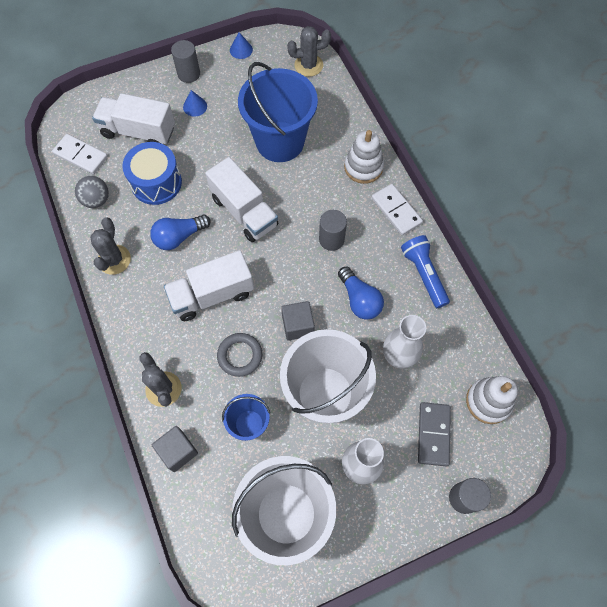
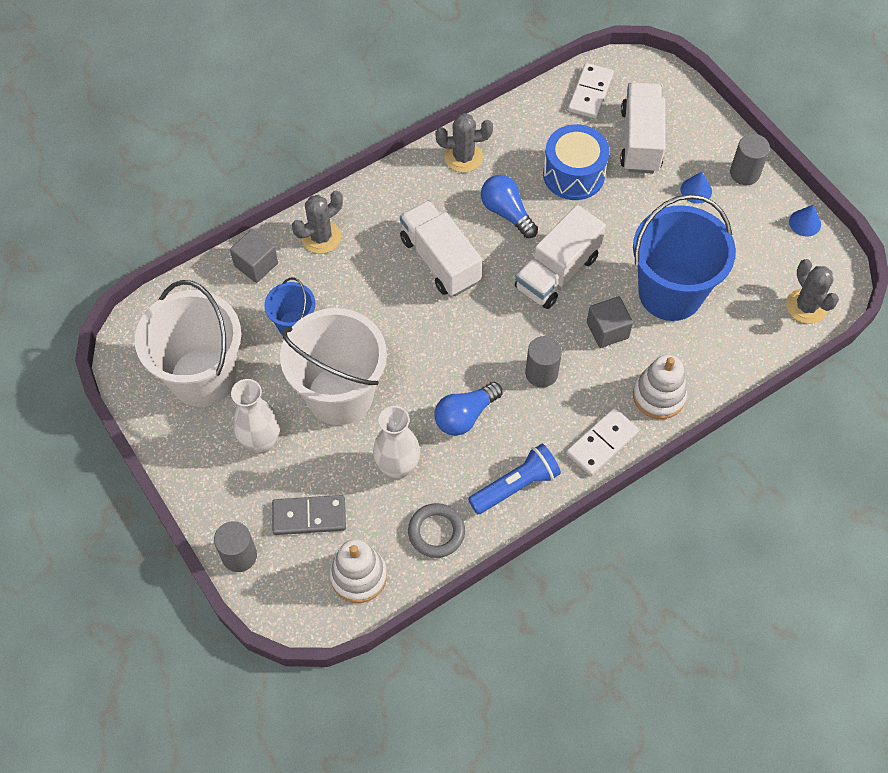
camera: 80 degrees right, 5 degrees down
(96, 200) = (535, 122): grey ball -> none
(240, 355) = (371, 302): grey ring -> grey ring (436, 532)
(298, 325) = (418, 354): grey cube -> grey cube (607, 330)

